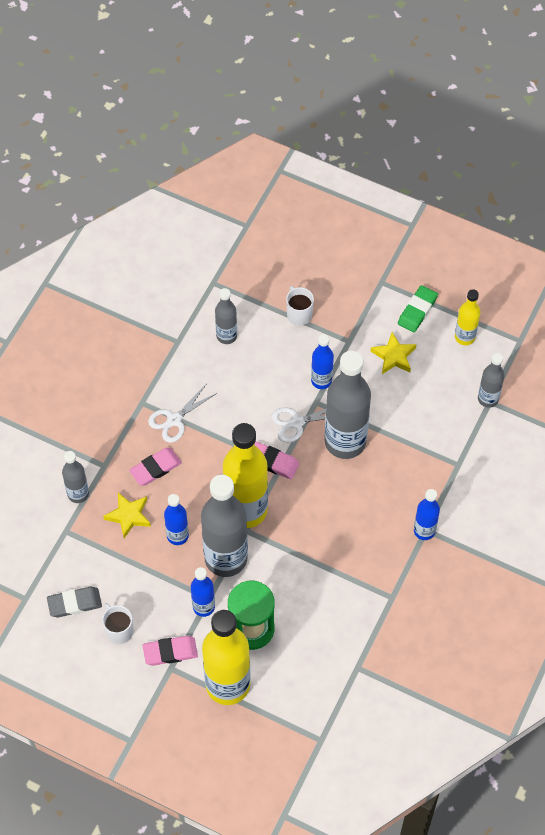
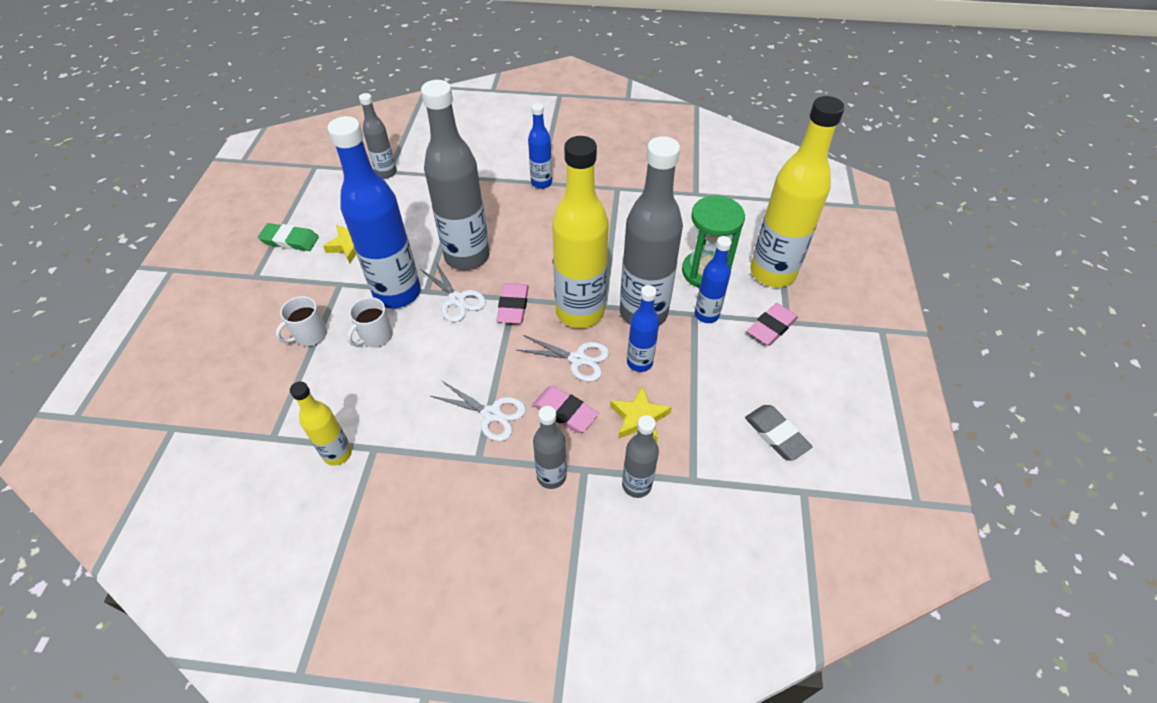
camera: 110 degrees left, 10 degrees down
(119, 630) = (779, 379): white mug -> white mug (376, 337)
(170, 652) = (771, 327): pink eraser -> pink eraser turned 75 degrees clockwise
(199, 492) = (578, 359): none -> white scissors
(226, 336) = (354, 397): grey bottle -> grey bottle (551, 476)
(321, 381) = (397, 293): blue bottle -> blue bottle, size x1.95
(464, 337) = (317, 201): yellow bottle -> yellow bottle (337, 453)

